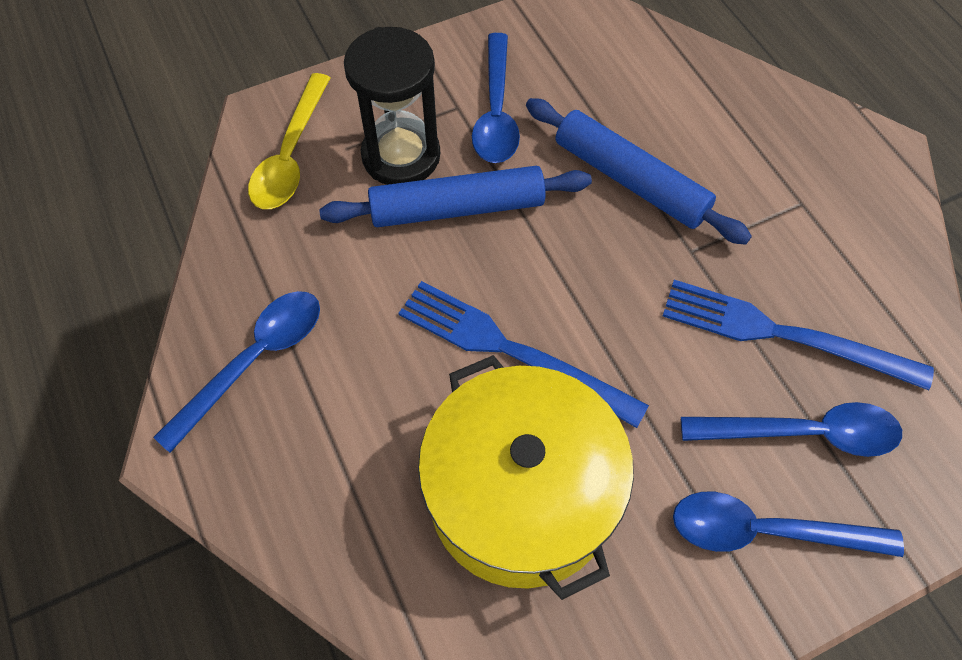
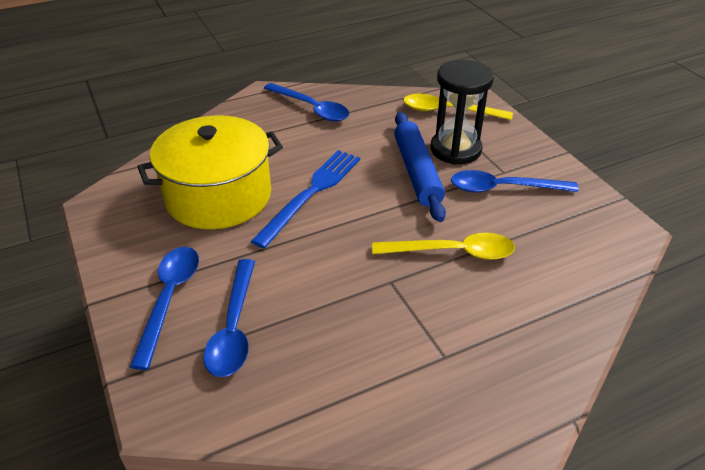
camera: 90 degrees right, 20 degrees down
(630, 180) = (452, 252): blue rolling pin -> yellow spoon
(783, 334) = (315, 326): blue fork -> none

